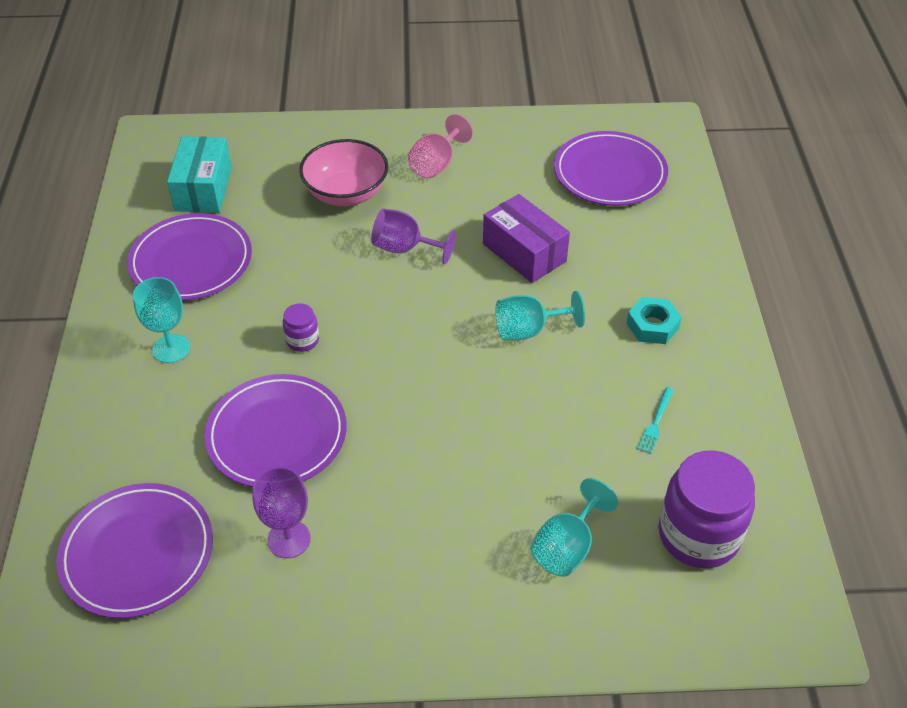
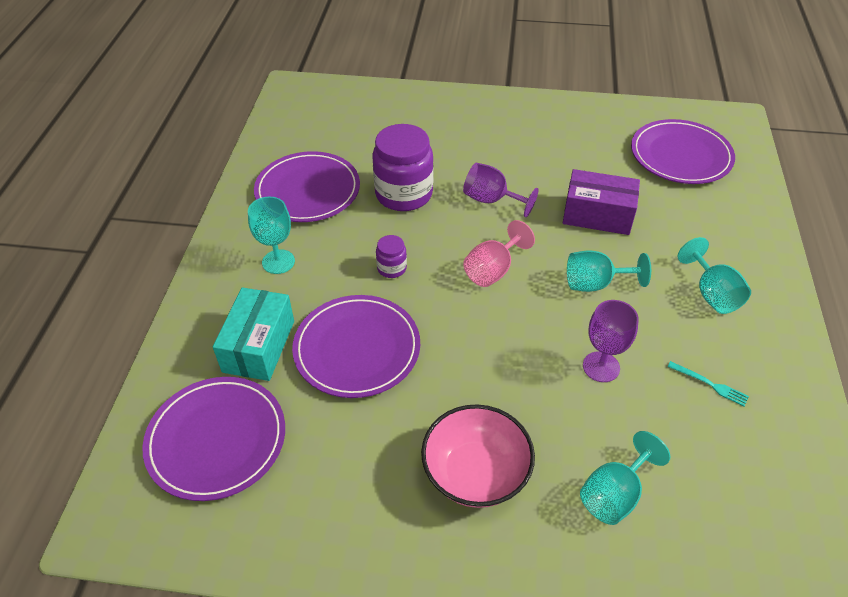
camera: 10 degrees right, 0 degrees up
(203, 189) = (328, 133): turquoise box -> turquoise box (259, 346)
(289, 539) = (353, 447): purple goblet -> purple goblet (601, 367)
(346, 193) = (446, 149): pink bowl -> pink bowl (475, 473)
(436, 164) = (527, 133): pink goblet -> pink goblet (493, 270)
(524, 252) = (597, 215): purple box -> purple box turned 45 degrees counterclockwise
(652, 326) = (712, 293): turquoise nut -> turquoise goblet
(656, 422) = (710, 384): turquoise fork -> turquoise fork turned 90 degrees counterclockwise
(698, 535) = (746, 502): purple jar -> purple jar (404, 194)

